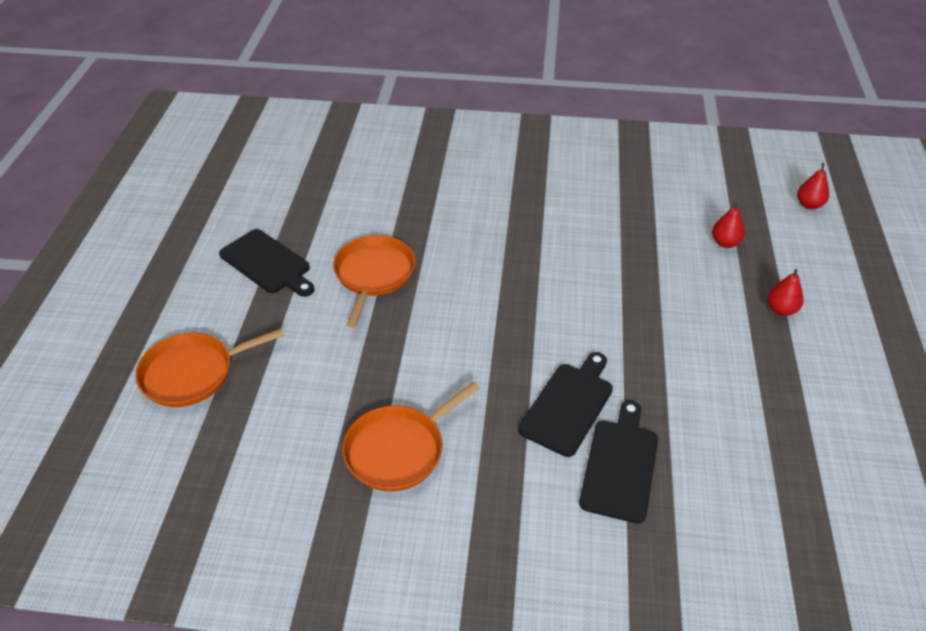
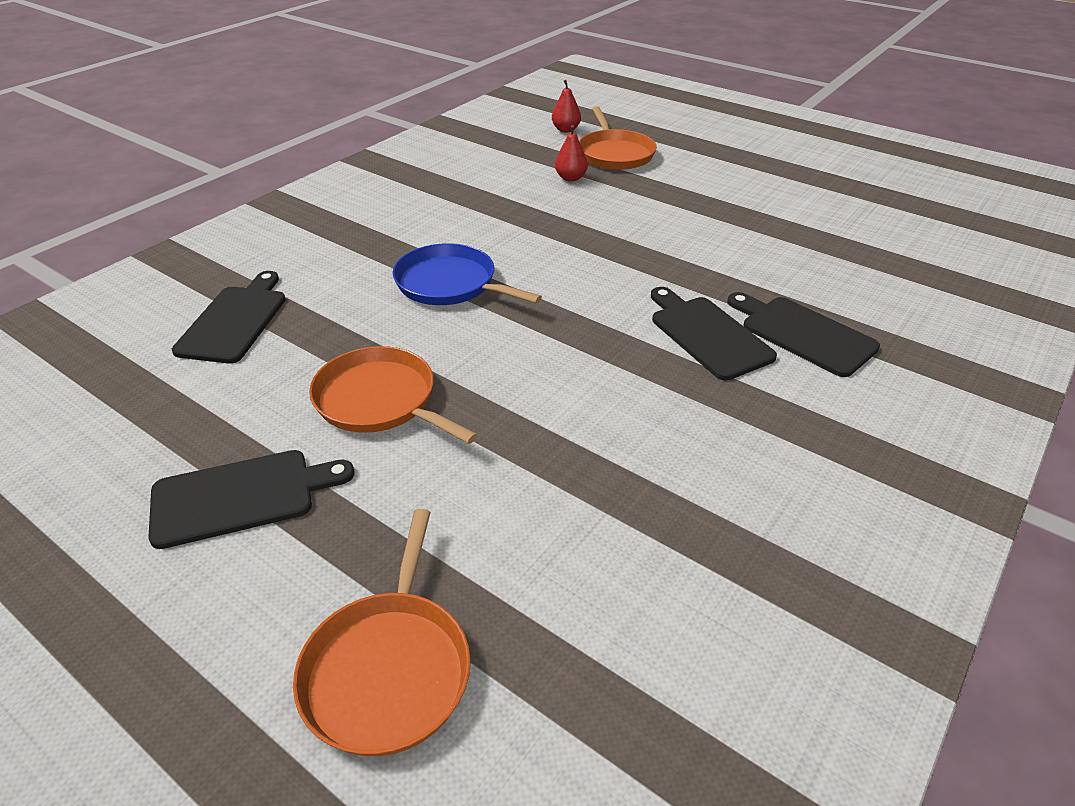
camera: 60 degrees left, 5 degrees down
(398, 450) = (694, 481): orange pan -> orange pan (614, 154)
(399, 180) = (235, 321): none -> black cutting board
(514, 247) = (450, 284): none -> blue pan
(781, 309) = (673, 187): red pear -> none

